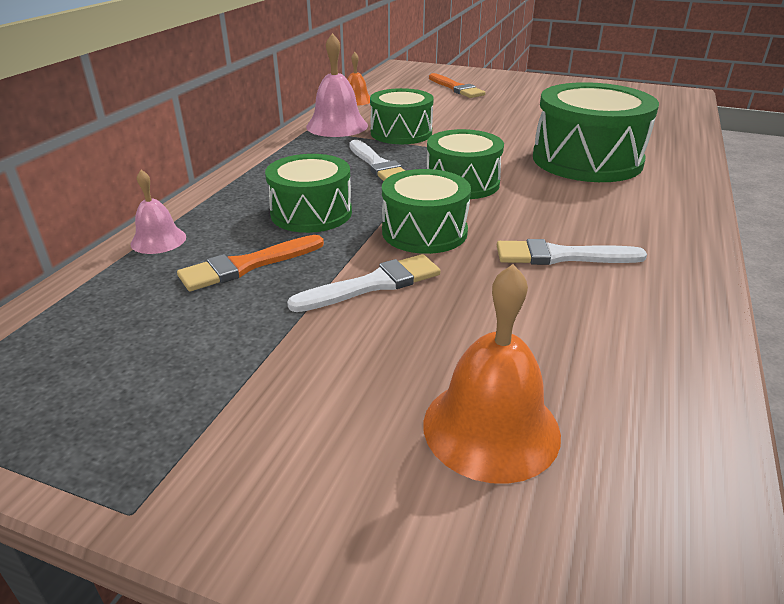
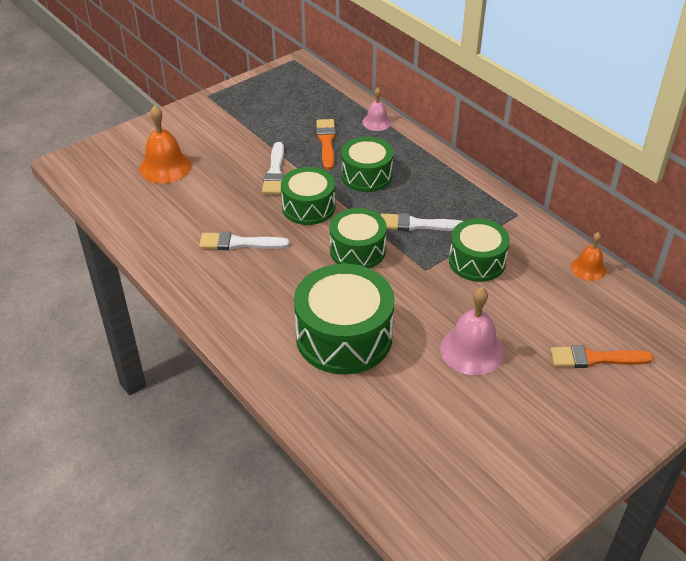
camera: 120 degrees right, 10 degrees up
(337, 126) = (518, 233): pink bell -> pink bell (472, 350)
(561, 256) = (239, 243): white brush -> white brush turned 120 degrees counterclockwise

